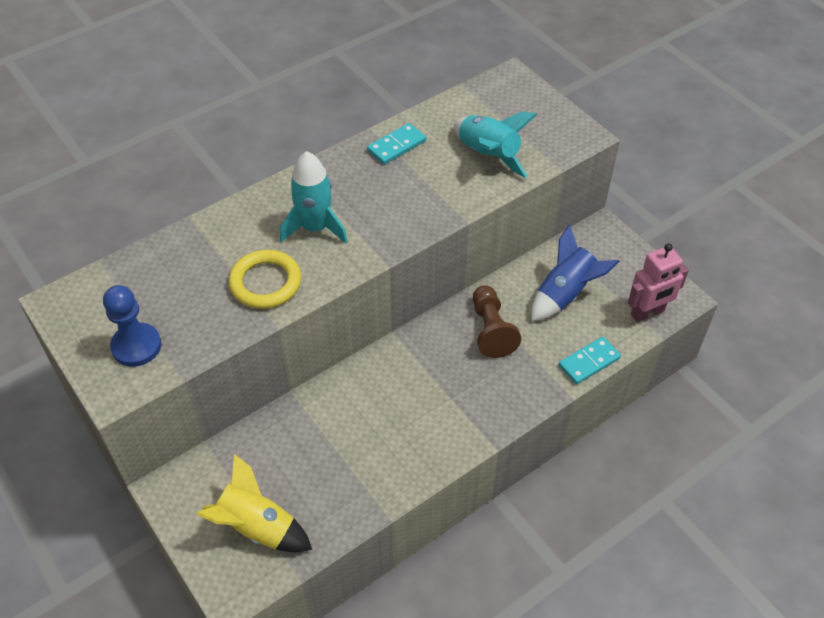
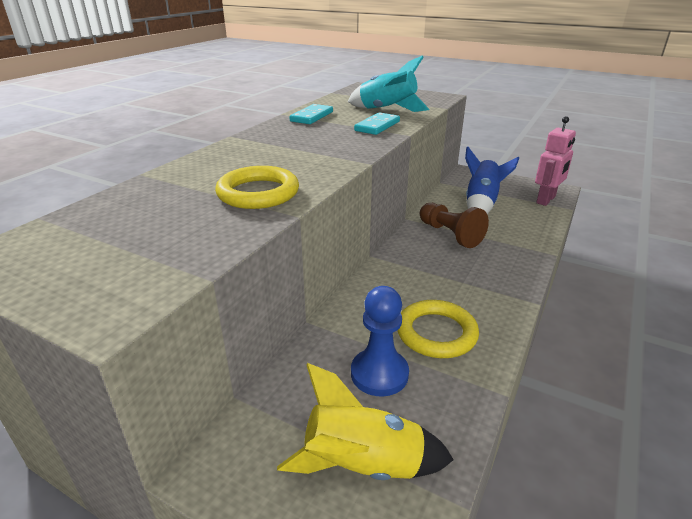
camera: 25 degrees left, 20 degrees down
(136, 346) = (124, 267): blue pawn -> blue pawn (379, 374)
(315, 228) = (280, 158): turquoise rocket -> none
(383, 444) = (436, 333): none -> yellow ring
(589, 362) = (541, 232): turquoise domino -> turquoise domino (377, 126)

